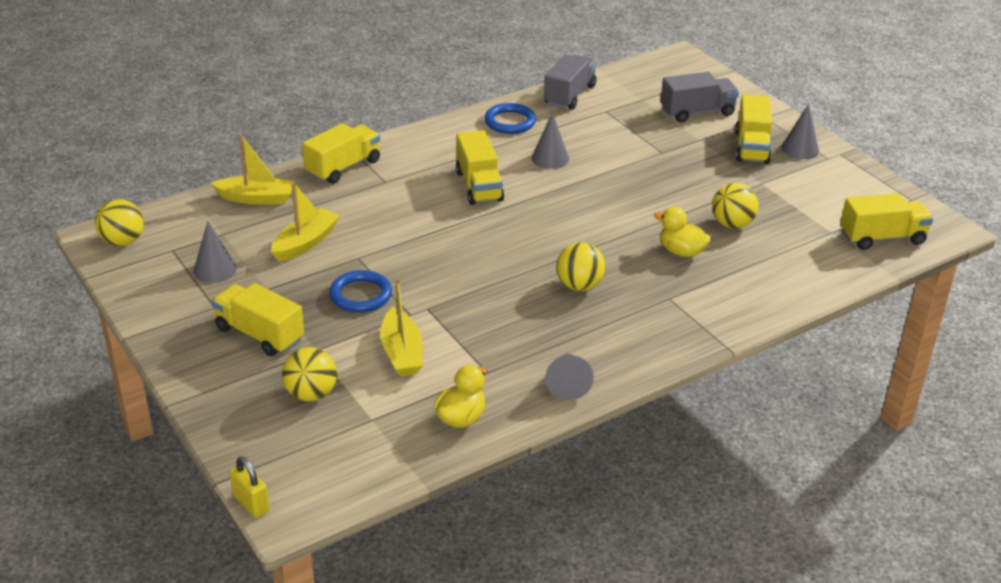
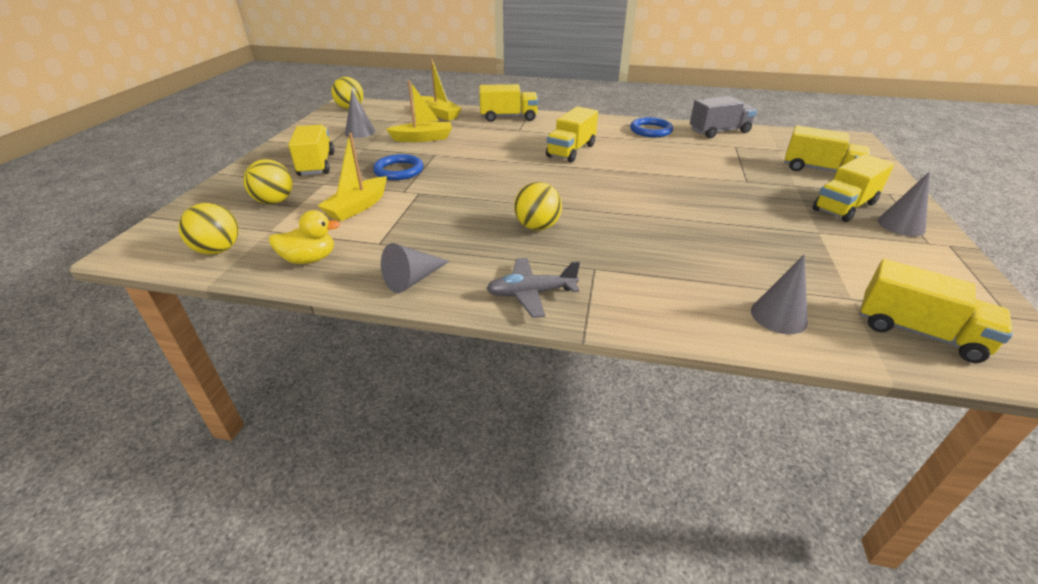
camera: 45 degrees right, 0 degrees up
(251, 503) = (131, 235): yellow padlock -> none
(550, 158) = (647, 155): grey cone -> grey cone (778, 316)
(659, 342) = (531, 293): none -> grey plane
(681, 251) = (660, 244): yellow duck -> none
(697, 112) = (820, 170): grey truck -> yellow truck
(732, 224) = (741, 246): yellow ball -> yellow ball (218, 250)

